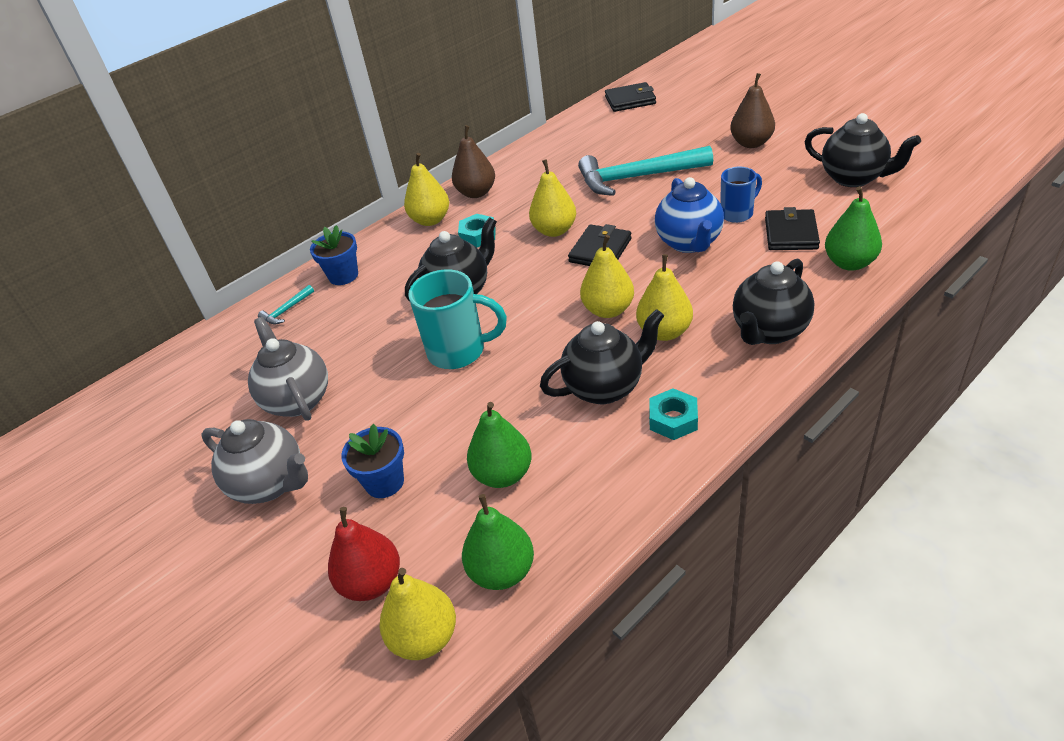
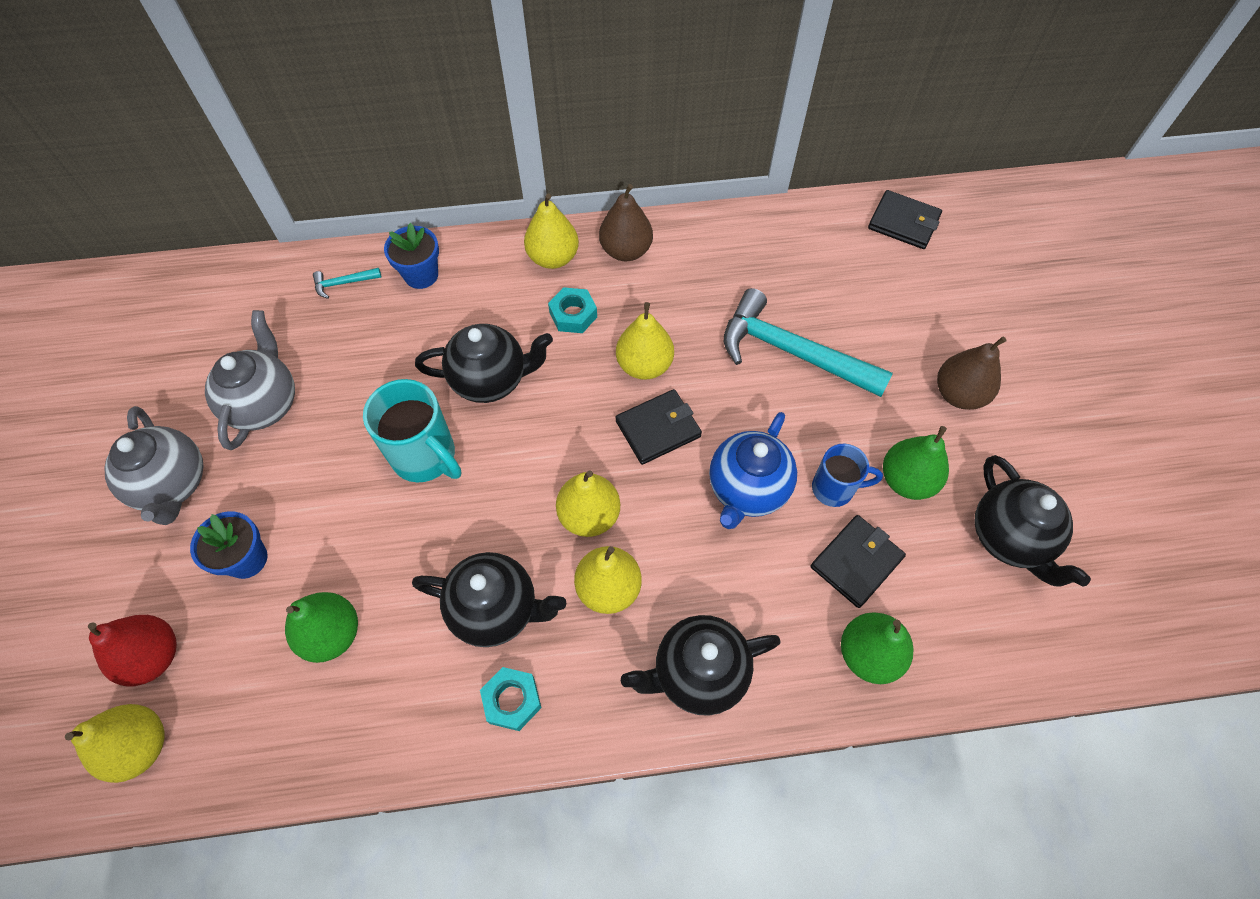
camera: 30 degrees right, 20 degrees up
(502, 571) = (242, 735): green pear -> green pear (906, 480)

